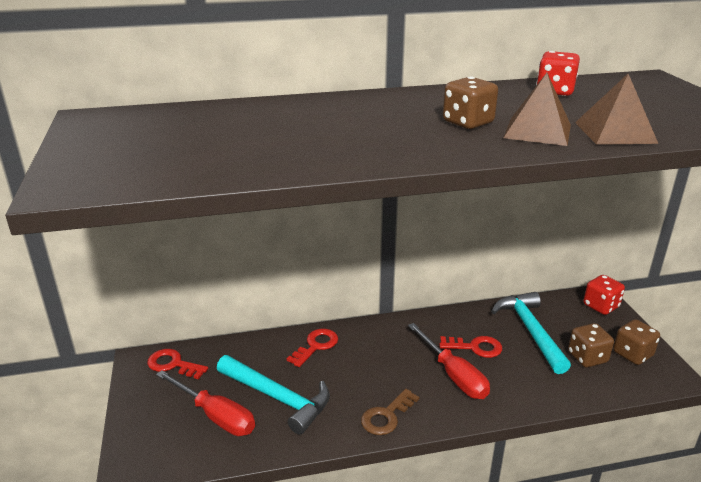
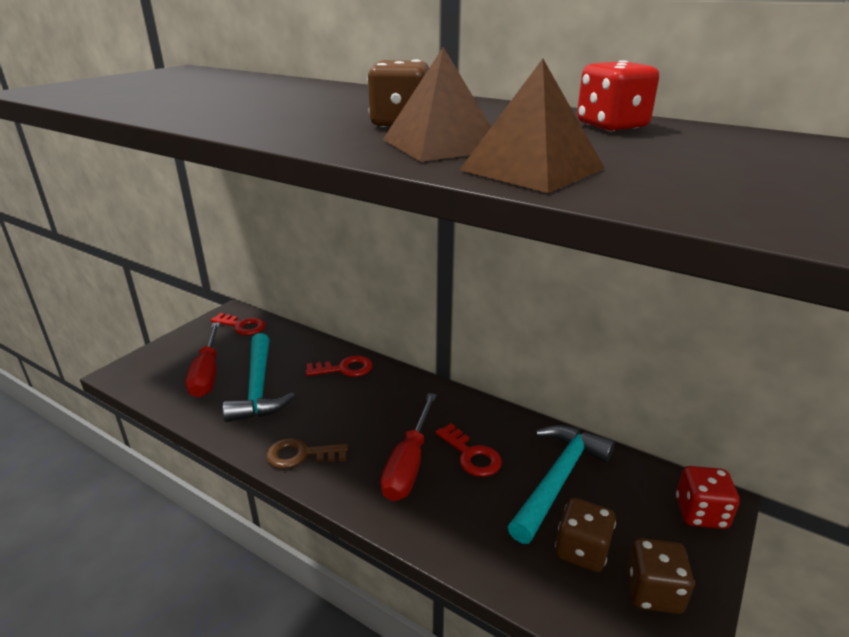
camera: 45 degrees right, 0 degrees up
(173, 364) = (242, 326): red key -> red key turned 135 degrees clockwise

